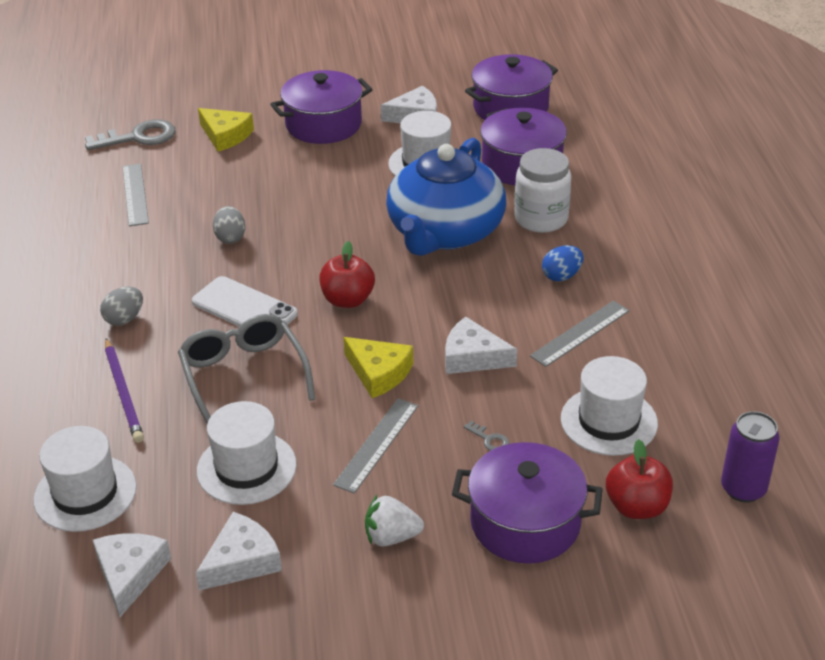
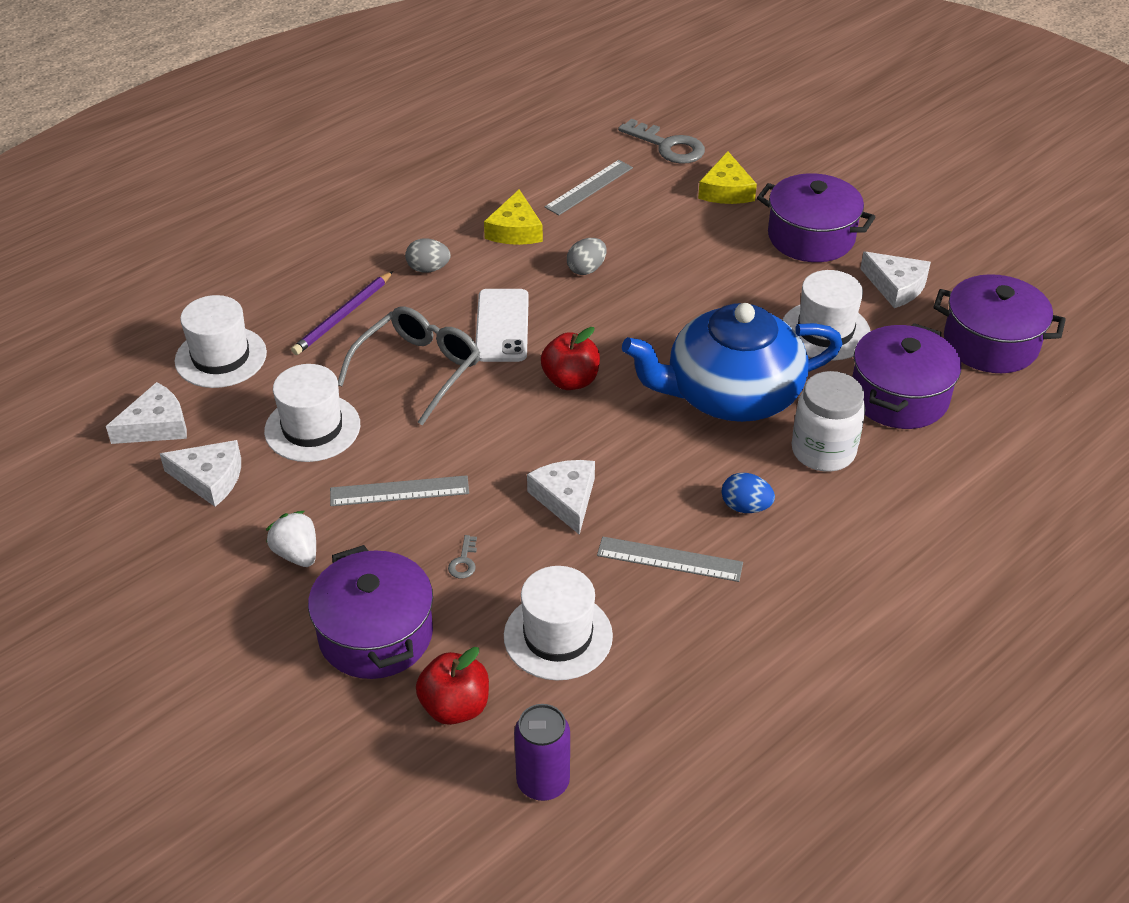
camera: 55 degrees right, 5 degrees up
(379, 373) = (491, 448): yellow cheese -> yellow cheese (515, 230)

